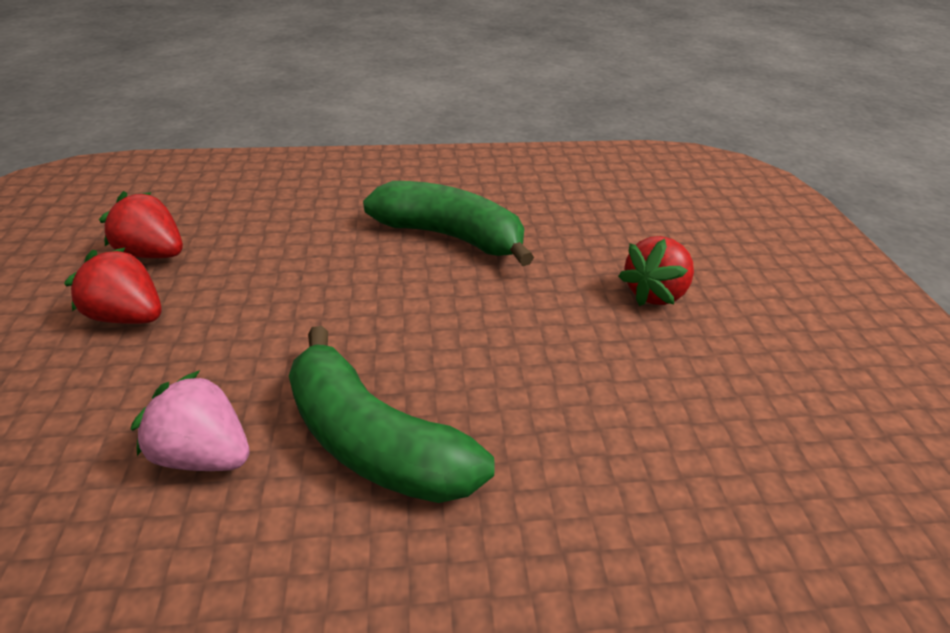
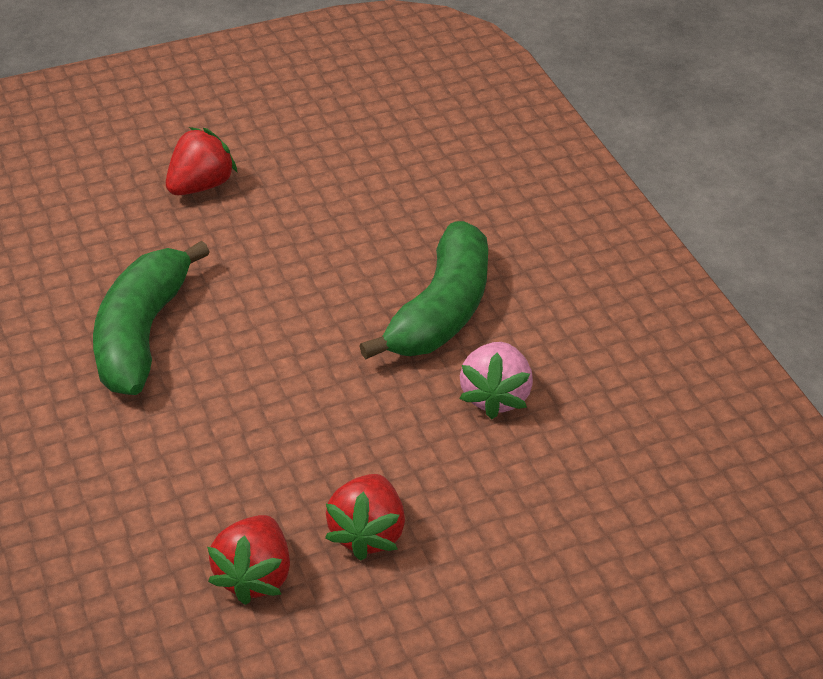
camera: 105 degrees left, 5 degrees up
(655, 293) = (201, 185): red strawberry -> red strawberry turned 75 degrees counterclockwise

